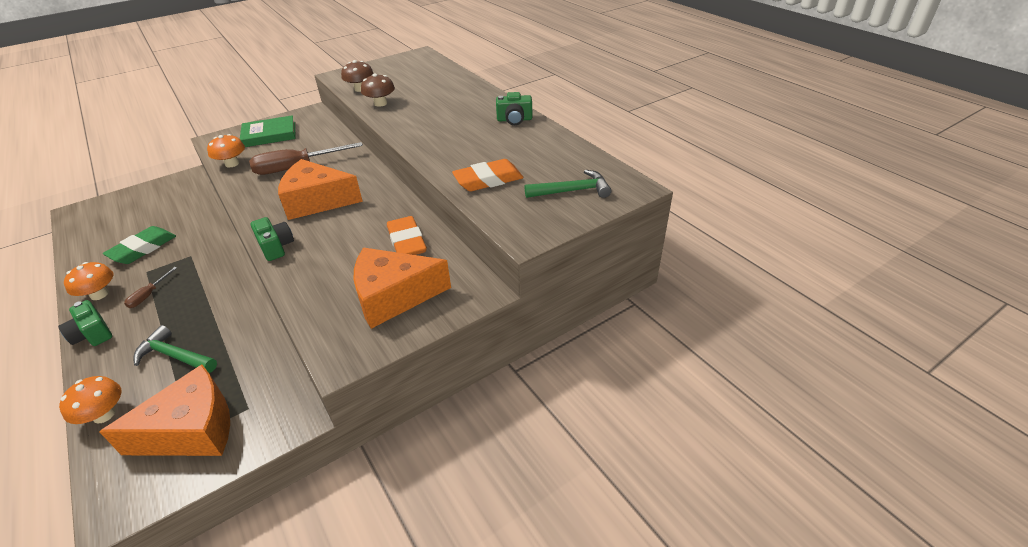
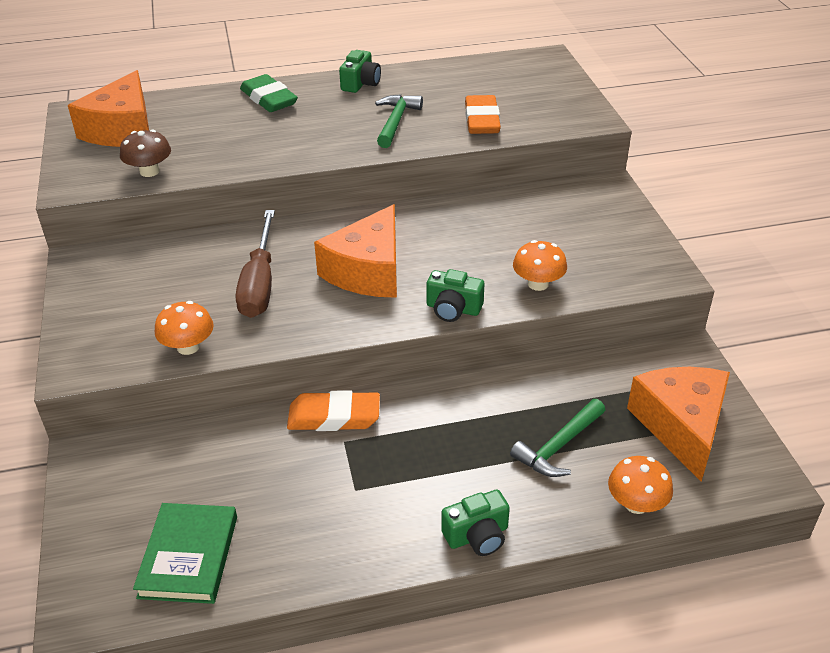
camera: 70 degrees left, 0 degrees up
(99, 294) = (384, 540): orange mushroom -> orange mushroom (538, 284)
(143, 249) = (287, 498): green eraser -> green eraser (269, 99)
(148, 295) = (417, 481): brown screwdriver -> none
(269, 135) = (121, 306): green book -> green book (189, 556)
(276, 247) = (453, 309): green camera -> green camera turned 150 degrees counterclockwise
(380, 103) = (219, 161): brown mushroom -> none
(393, 296) = (591, 235): orange cheese -> orange cheese (123, 130)
(407, 241) = (501, 215): orange eraser -> orange eraser (334, 417)
(572, 191) = (533, 84): green hammer -> green hammer (396, 122)

